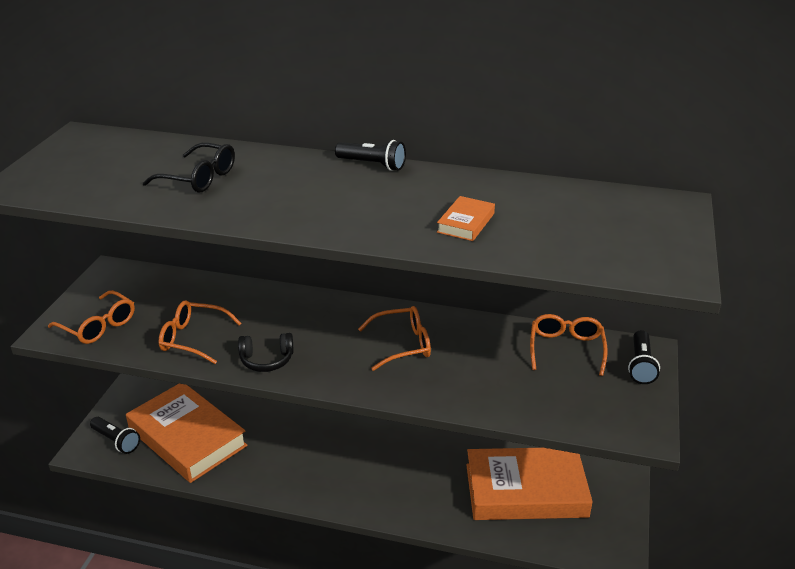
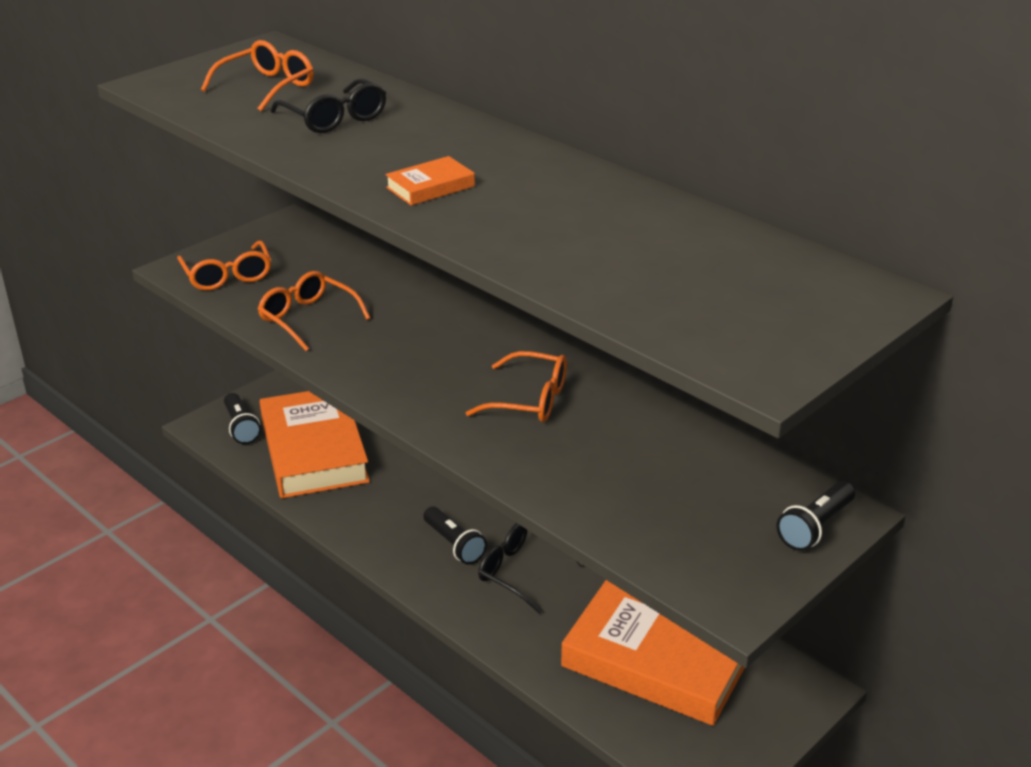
camera: 30 degrees right, 0 degrees up
(266, 360) = (363, 365): black headphones -> none
(372, 165) = (540, 150): black flashlight -> black flashlight (454, 545)
(400, 467) = (522, 572): none -> black glasses
(466, 223) = (570, 241): orange book -> orange book (430, 187)
(566, 349) = (731, 474): orange glasses -> orange glasses (266, 87)

